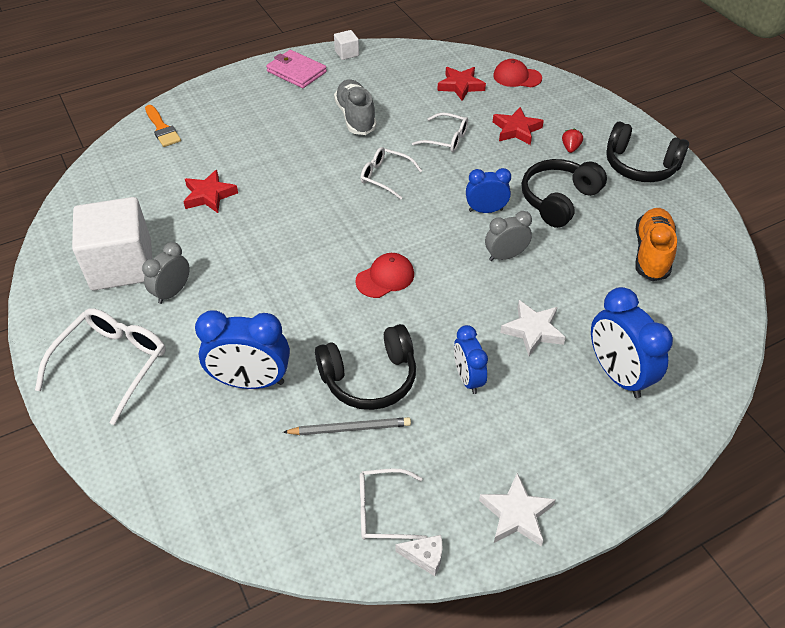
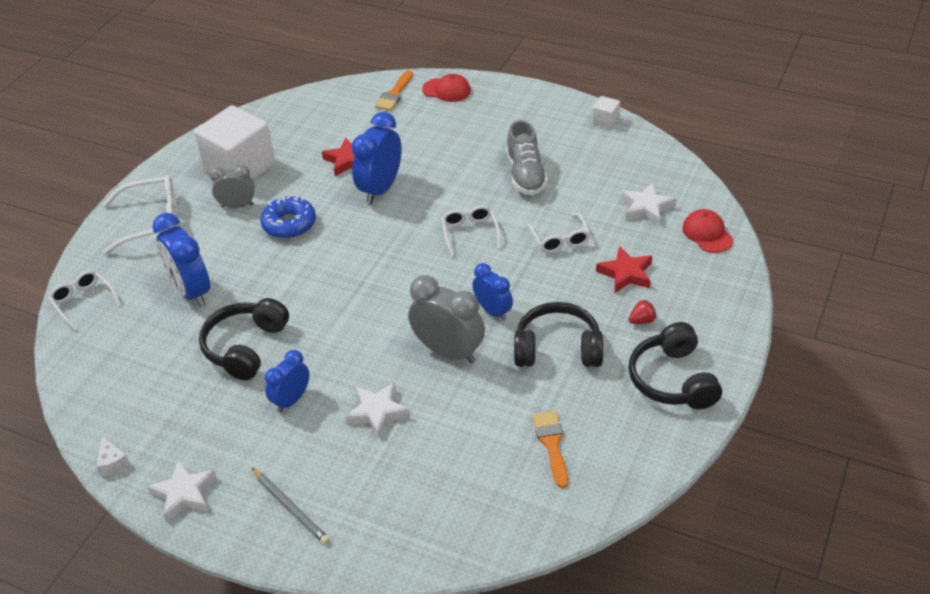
camera: 55 degrees right, 5 degrees down
(243, 271) = (289, 224): none -> blue donut
(296, 72) = (544, 111): pink wallet -> none
(350, 428) = (191, 363): grey pencil -> grey pencil (291, 507)
(355, 117) = (526, 175): grey shoe -> grey shoe turned 135 degrees clockwise
(369, 378) = (245, 347): black headphones -> black headphones turned 75 degrees clockwise
(382, 510) = (134, 420): white glasses -> white glasses (83, 302)
(385, 277) = (354, 298): red cap -> red cap (446, 90)
(460, 86) = (646, 207): red star -> white star
(505, 256) = (449, 352): grey clock -> grey clock, size x1.62
(617, 374) = (375, 488): blue clock -> blue clock (380, 189)
(651, 253) = (551, 444): orange shoe -> orange brush

